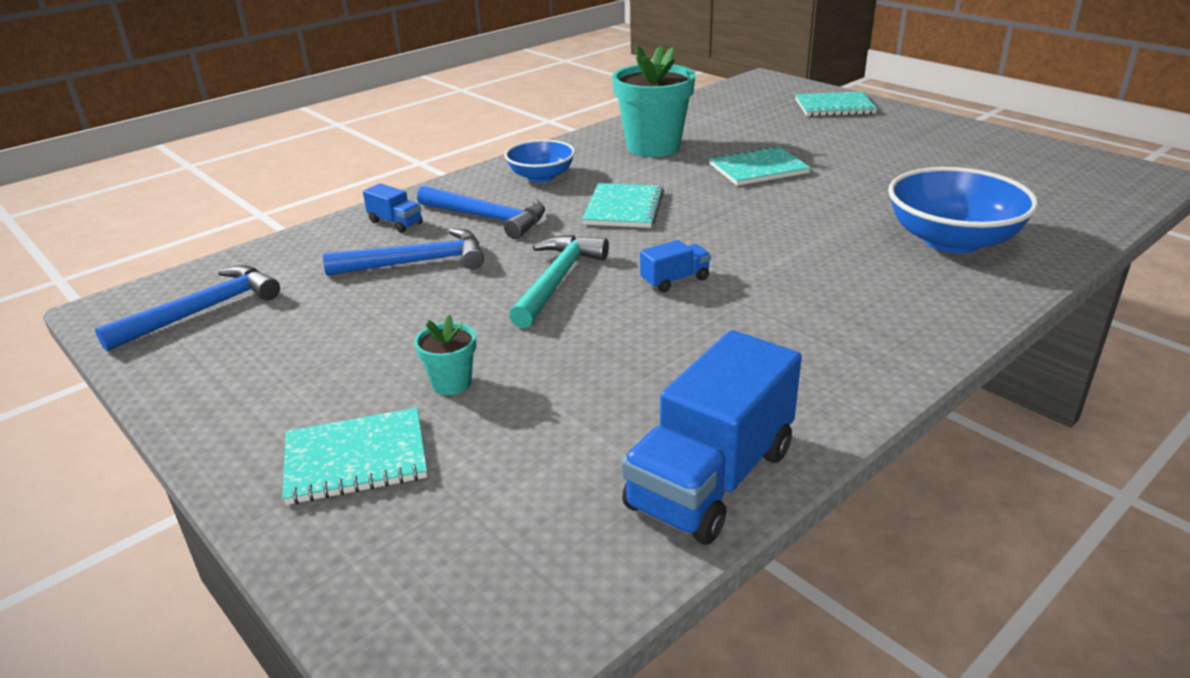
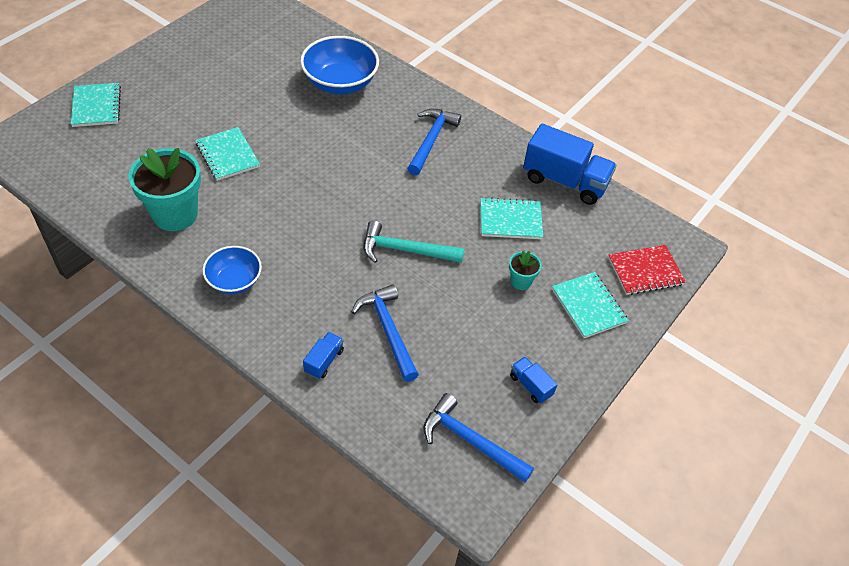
camera: 105 degrees left, 20 degrees up
(402, 569) = (645, 271): none -> red notebook
(488, 218) = (314, 302): blue hammer -> blue hammer (431, 140)
(624, 208) = (297, 225): turquoise notebook -> turquoise notebook (510, 220)
(675, 280) = (398, 196): blue truck -> blue truck (530, 385)

